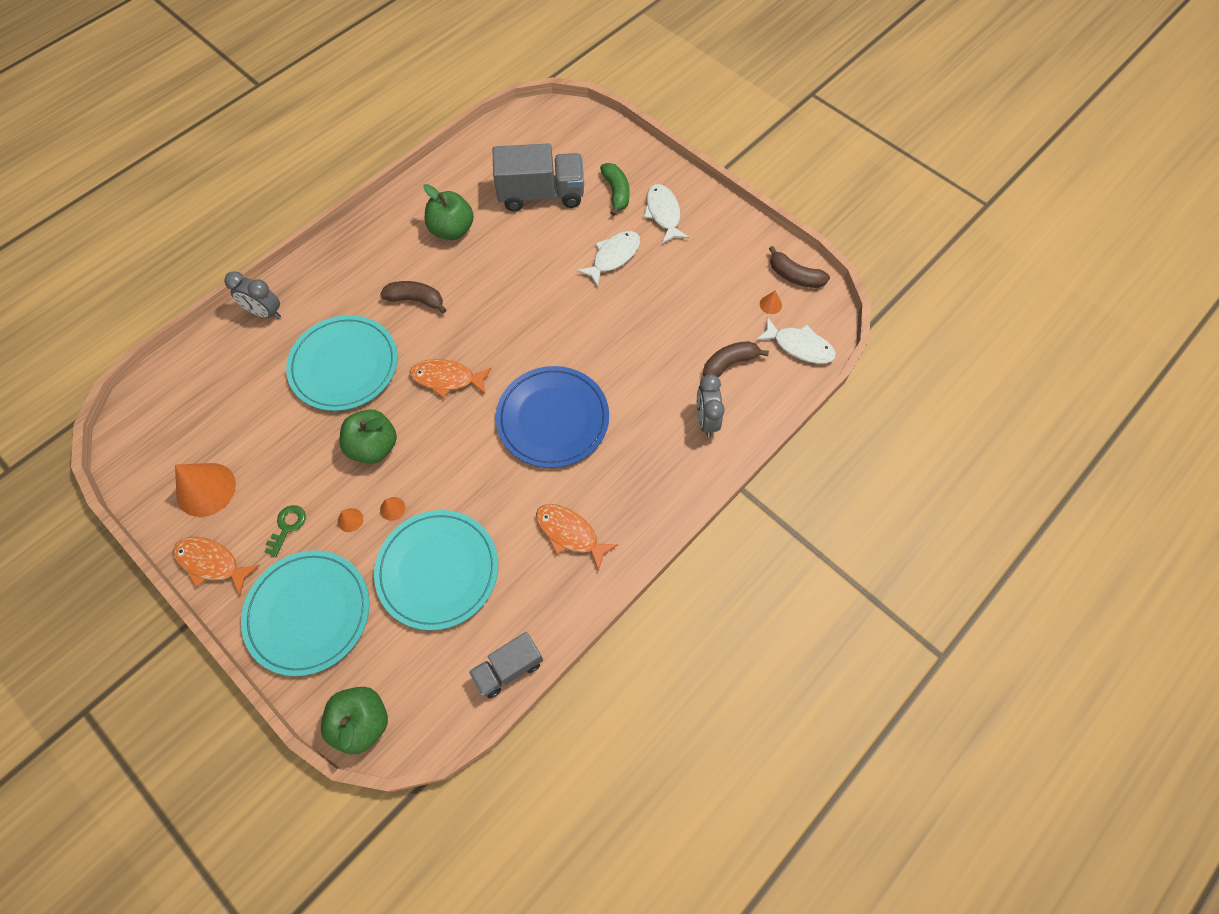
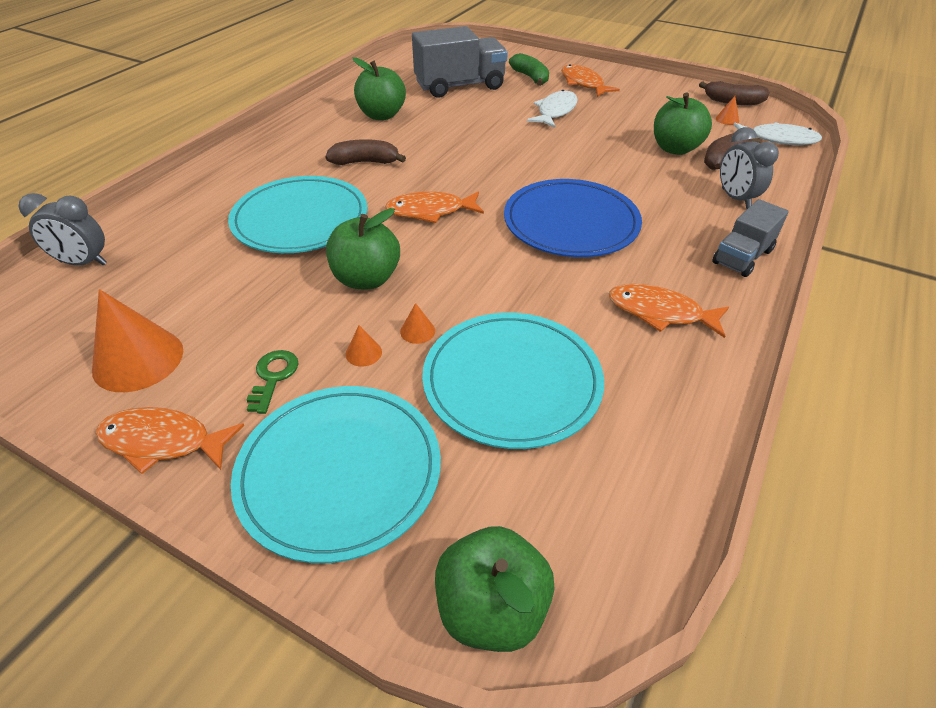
camera: 15 degrees left, 20 degrees down
(265, 313) = (188, 194): grey clock -> grey clock (83, 263)
(508, 668) = (680, 473): grey truck -> grey truck (742, 257)
(663, 213) = (583, 83): white fish -> orange fish
(694, 339) = (675, 149): none -> green apple

